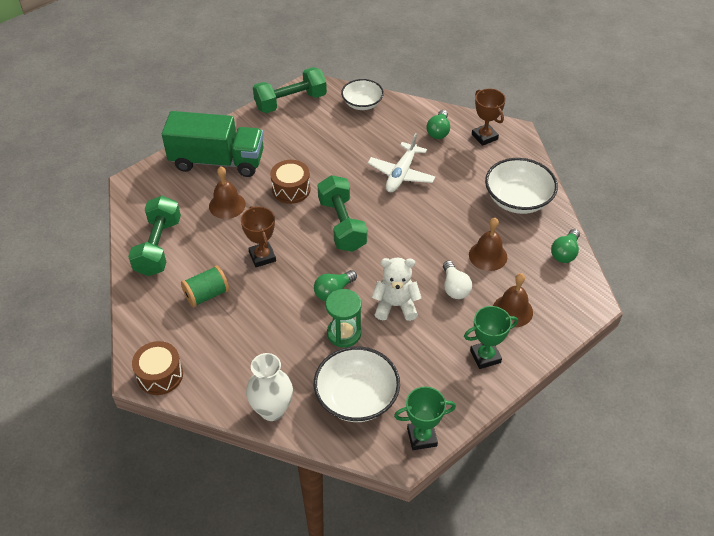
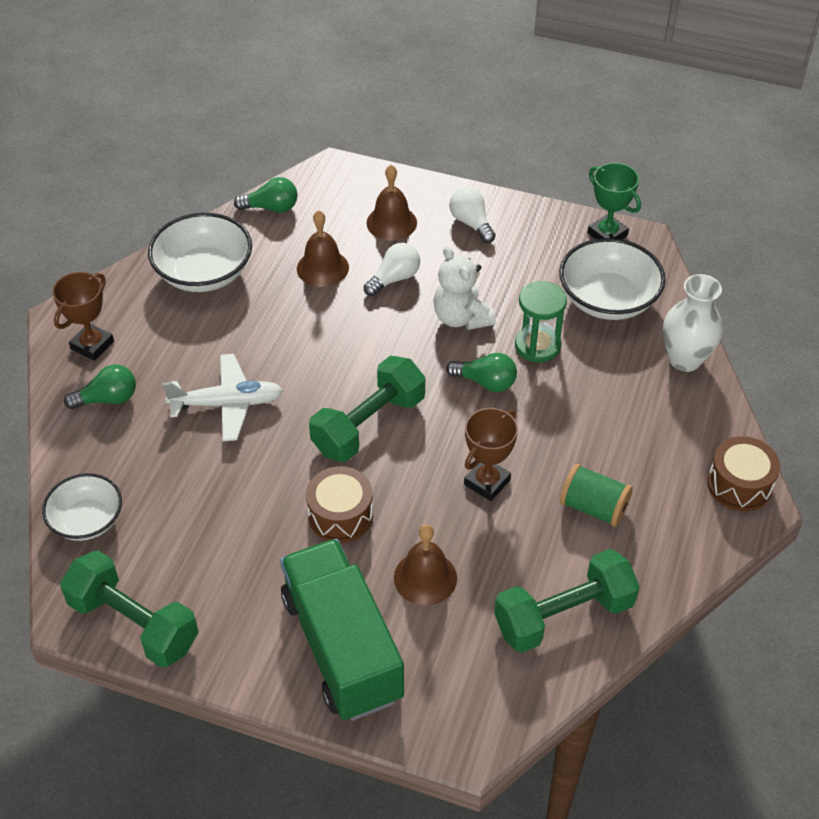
camera: 120 degrees left, 0 degrees up
(485, 356) = (471, 223): green trophy -> white light bulb

